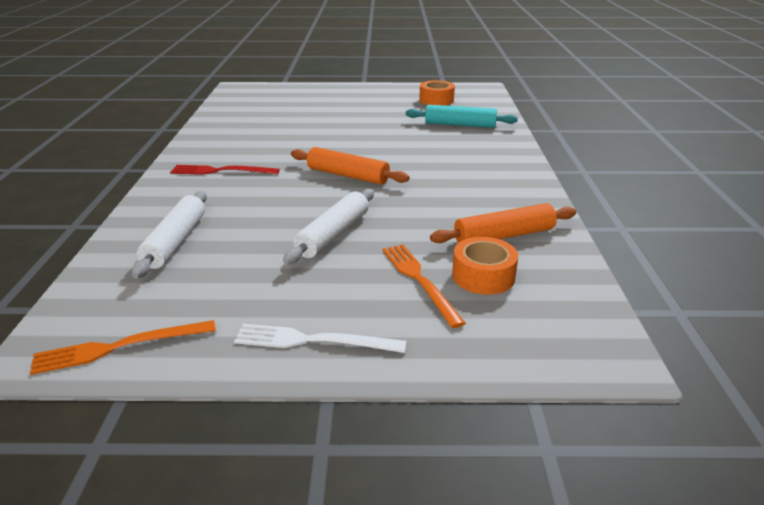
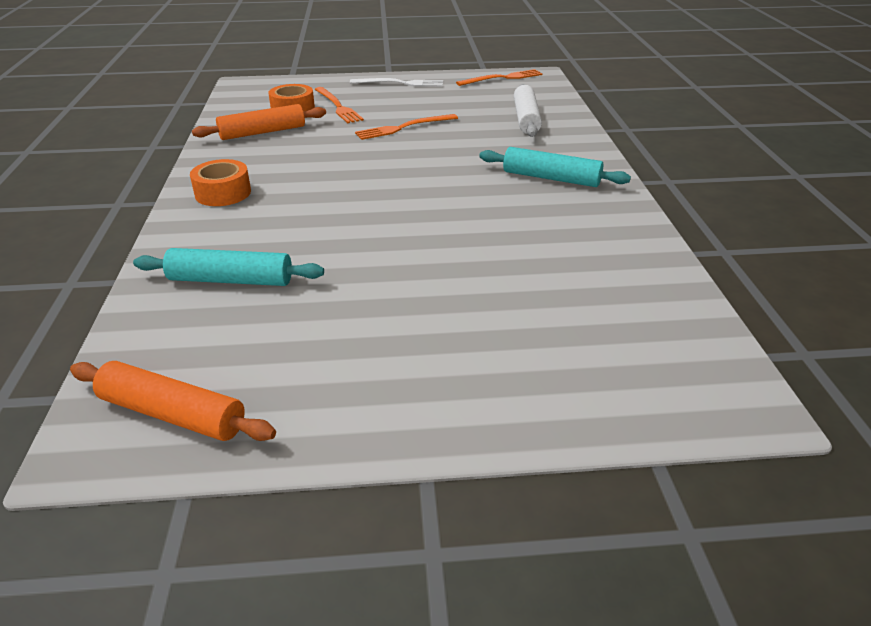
camera: 175 degrees right, 5 degrees up
(221, 171) = (551, 178): red fork -> turquoise rolling pin
(333, 234) = (403, 128): white rolling pin -> orange fork
(348, 175) = (404, 179): orange rolling pin -> orange rolling pin (172, 414)
(436, 100) = (243, 369): orange tape -> orange tape (223, 193)

